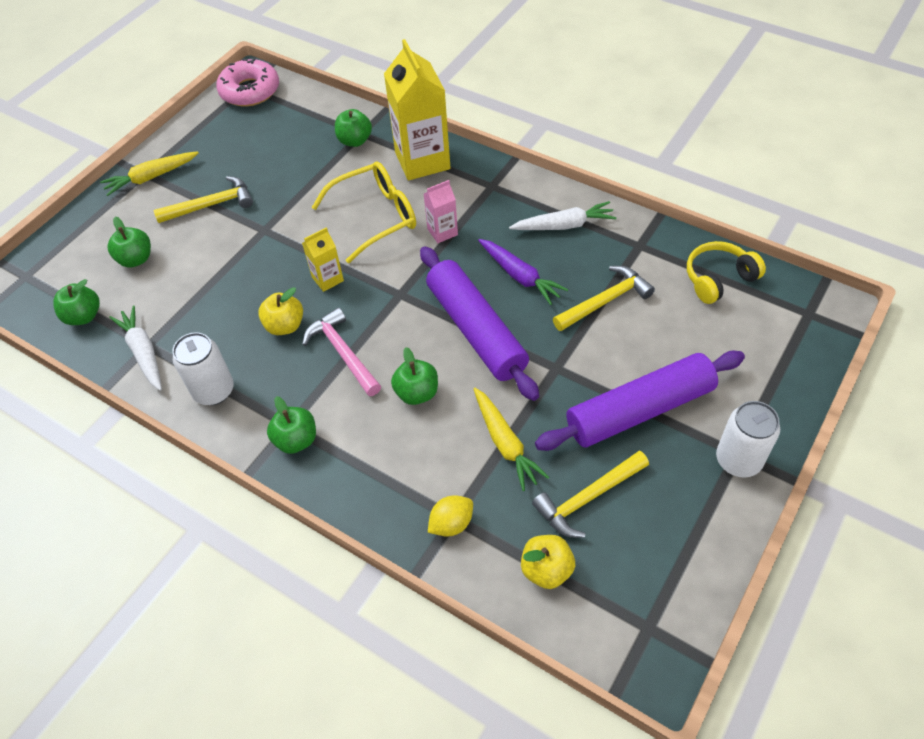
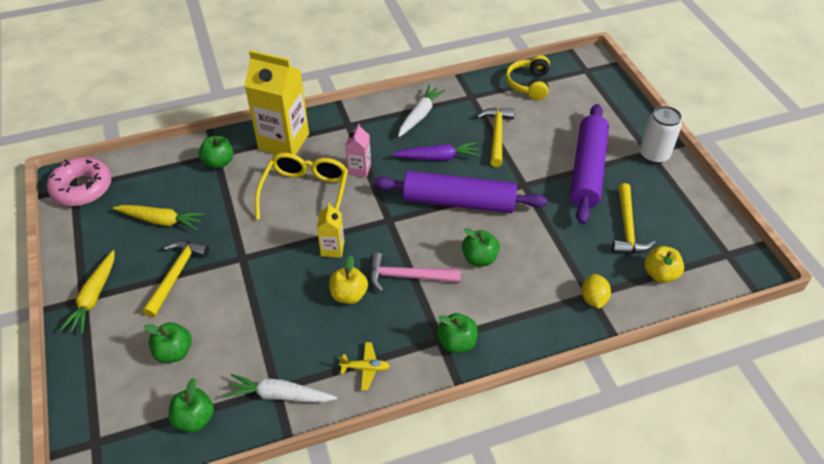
camera: 55 degrees left, 5 degrees down
(214, 391) = (365, 368): white can -> yellow plane
(505, 443) = (557, 240): yellow carrot -> yellow carrot (161, 221)

